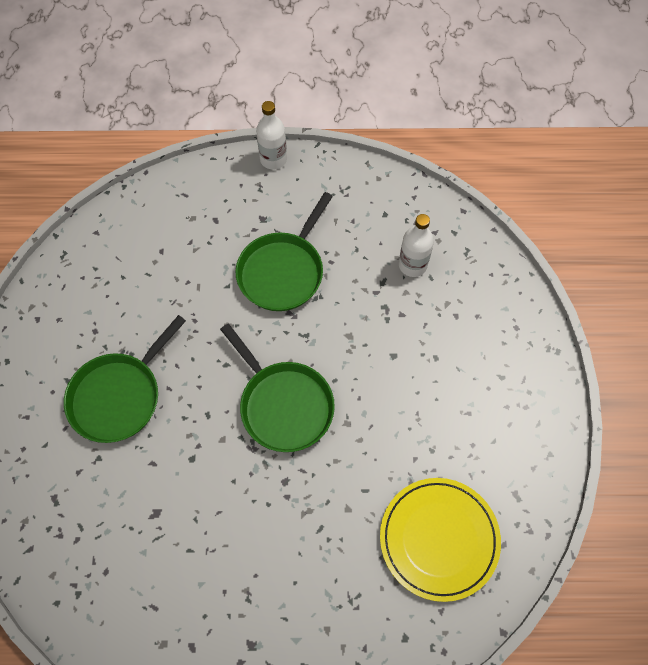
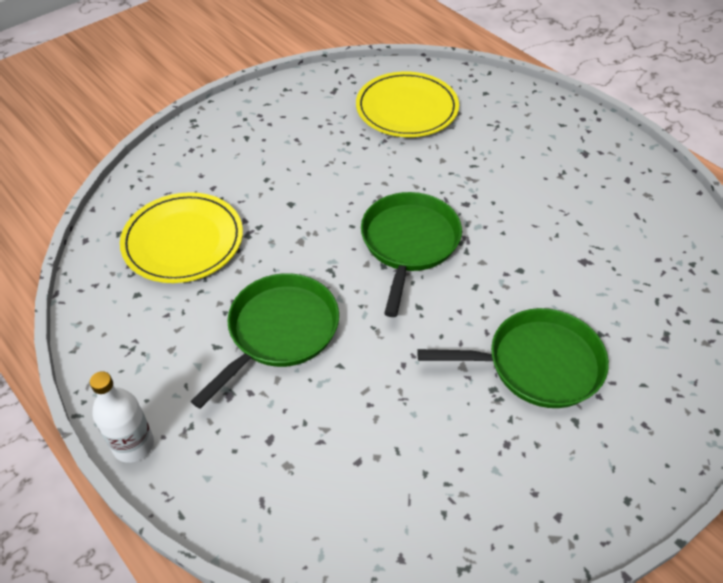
camera: 130 degrees left, 15 degrees down
(283, 272) = (280, 331): green pan -> green pan turned 45 degrees counterclockwise
(412, 265) = (183, 241): white bottle -> yellow plate

